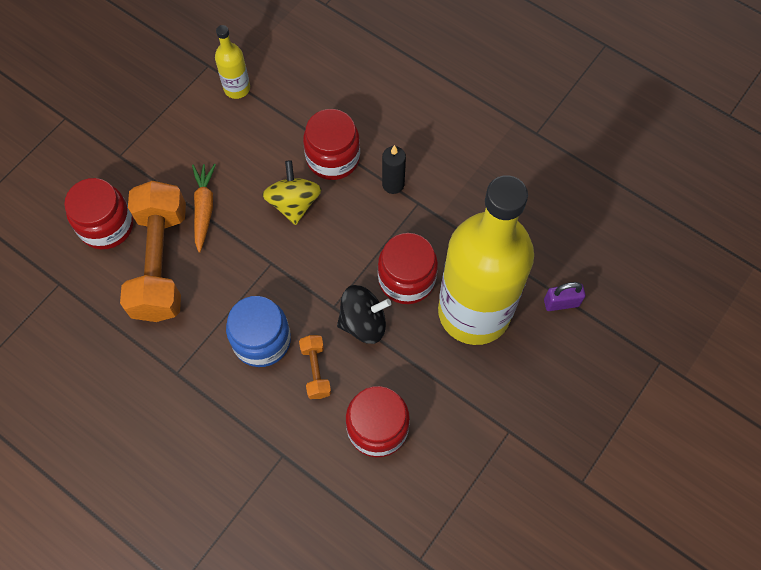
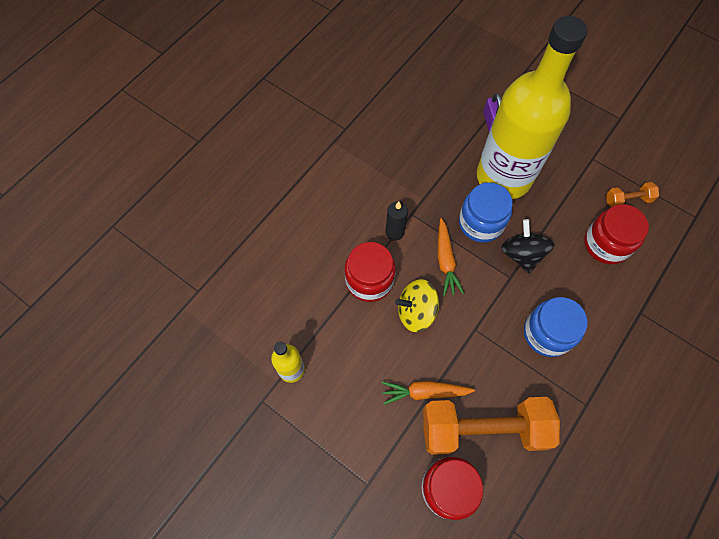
camera: 90 degrees left, 0 degrees up
(316, 370) = (567, 289): orange dumbbell -> orange dumbbell (627, 200)
(356, 236) = (445, 261): none -> orange carrot
(406, 279) = (481, 223): red jar -> blue jar

